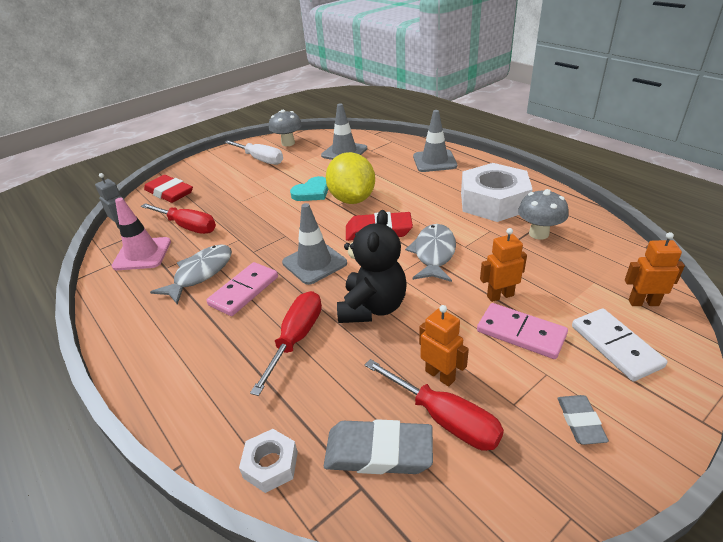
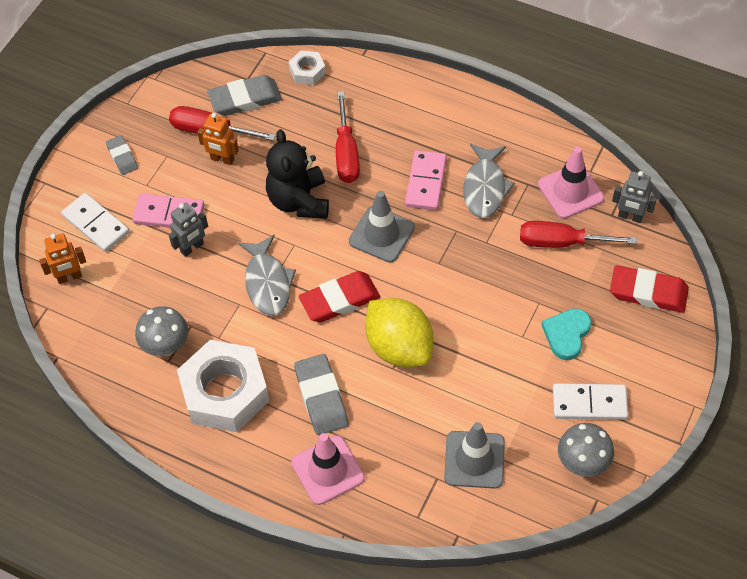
camera: 155 degrees right, 20 degrees up
(260, 159) = (589, 403): white screwdriver -> white domino
(312, 192) = (459, 347): turquoise heart -> turquoise heart (566, 334)
(422, 188) = (321, 397): none -> grey eraser
(434, 161) = (328, 470): grey traffic cone -> pink traffic cone
(500, 295) = (192, 248): orange robot -> grey robot

